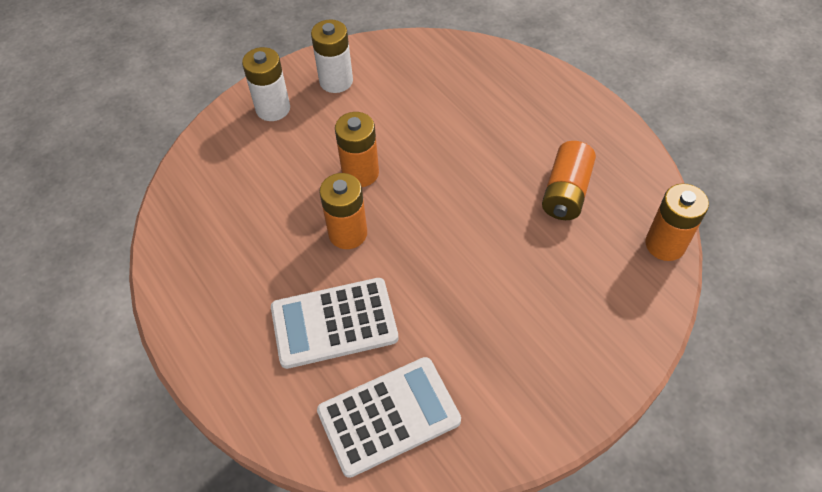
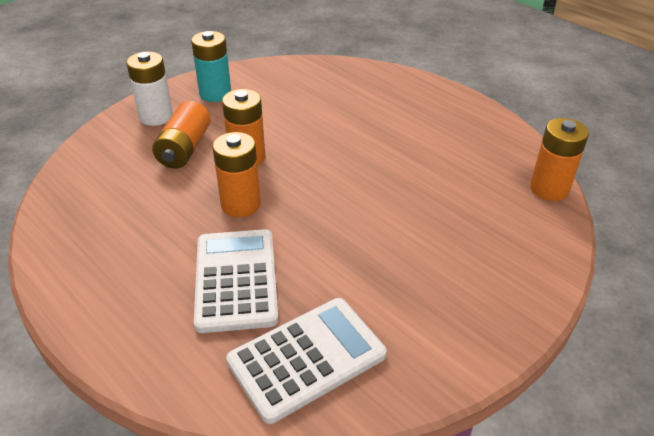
camera: 10 degrees left, 15 degrees down
(334, 323) = (236, 280): white calculator -> white calculator turned 105 degrees clockwise
(336, 81) = (215, 94): white battery -> turquoise battery
(566, 192) = (446, 158): orange battery -> orange battery (184, 148)

